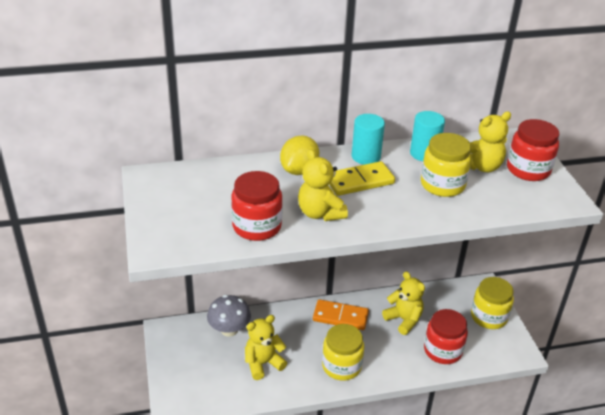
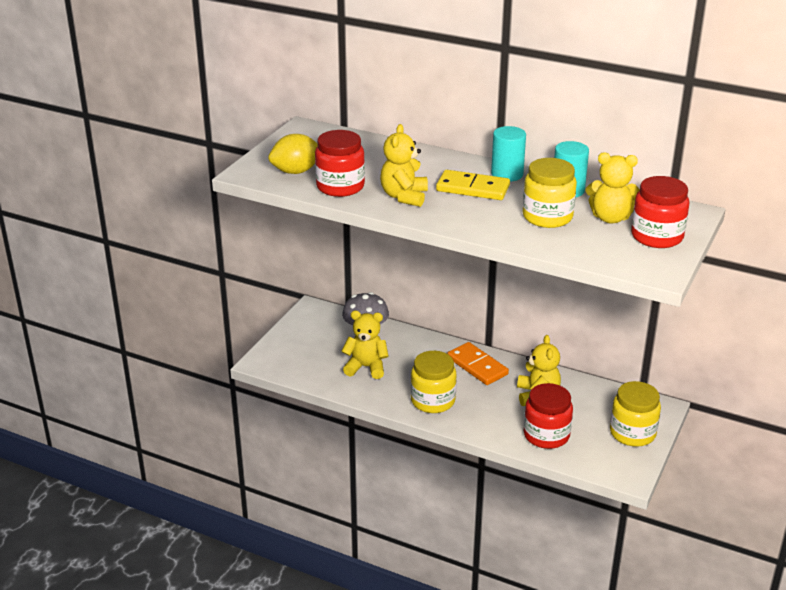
camera: 40 degrees right, 5 degrees down
(299, 170) = (431, 164): yellow lemon -> yellow lemon (296, 171)

